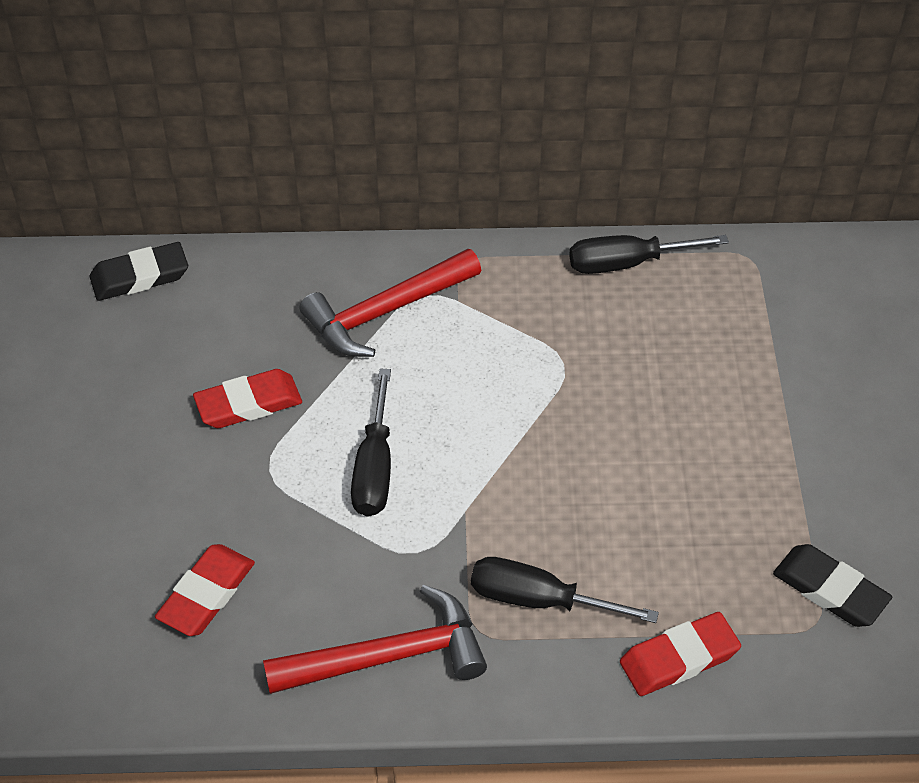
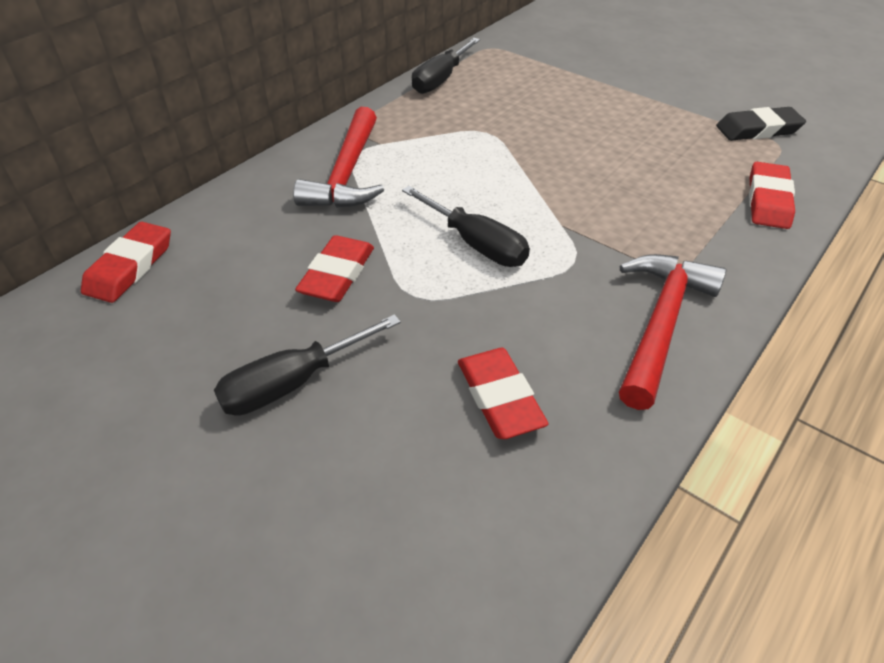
camera: 50 degrees left, 5 degrees down
(140, 276) = (130, 267): black eraser -> red eraser
(539, 600) = (671, 230): black screwdriver -> black screwdriver (293, 383)

